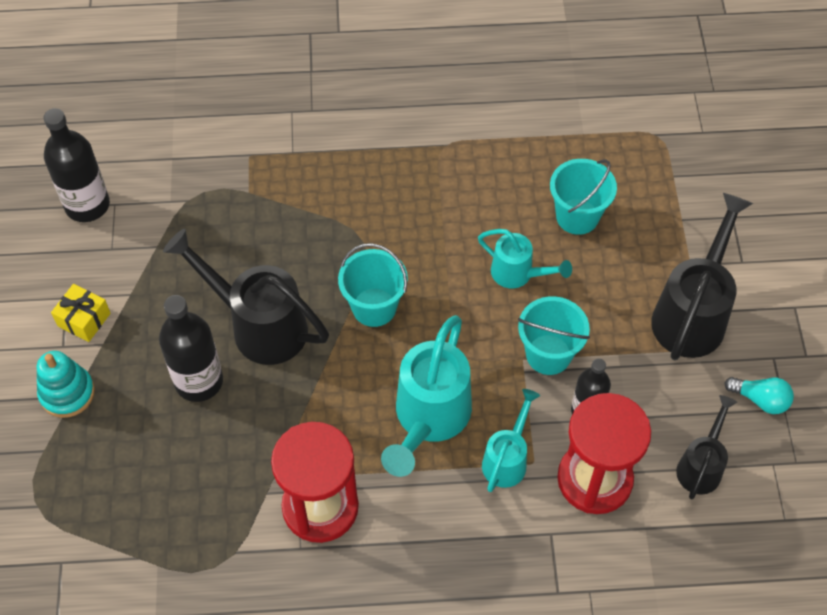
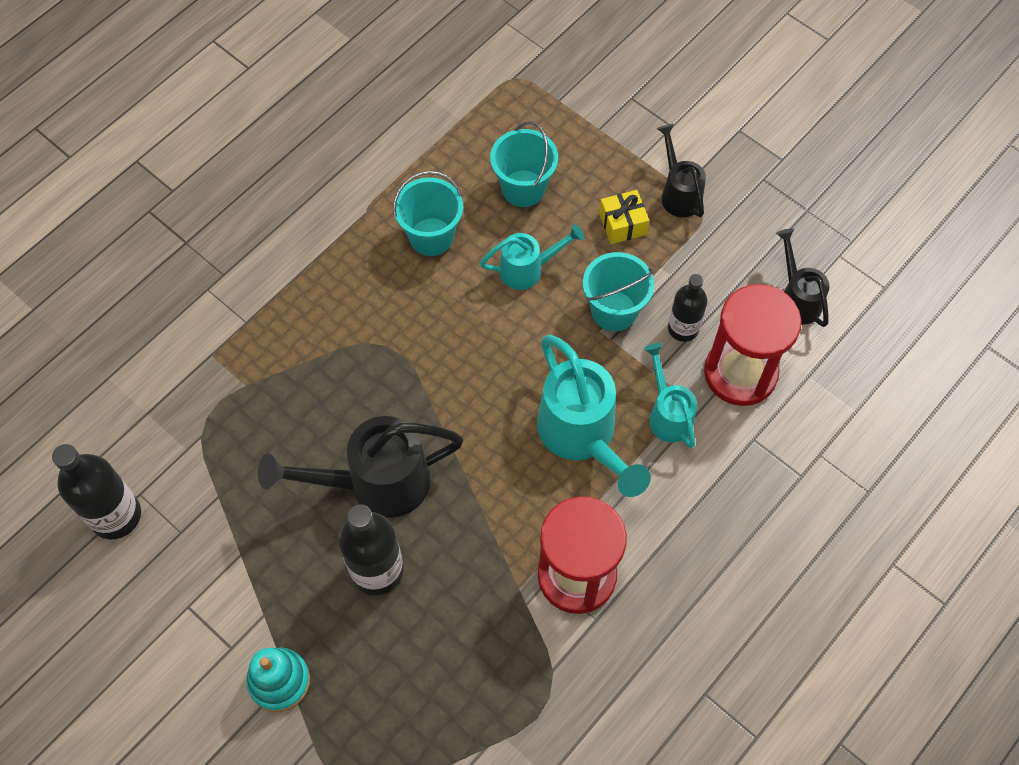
camera: 45 degrees left, 5 degrees up
(84, 319) = (224, 610): yellow gift -> yellow gift (622, 224)
(374, 307) = (449, 389): turquoise bucket -> turquoise bucket (431, 237)
(692, 314) = (678, 193): black watering can -> black watering can, size x0.57
(760, 400) = (785, 217): turquoise light bulb -> none

